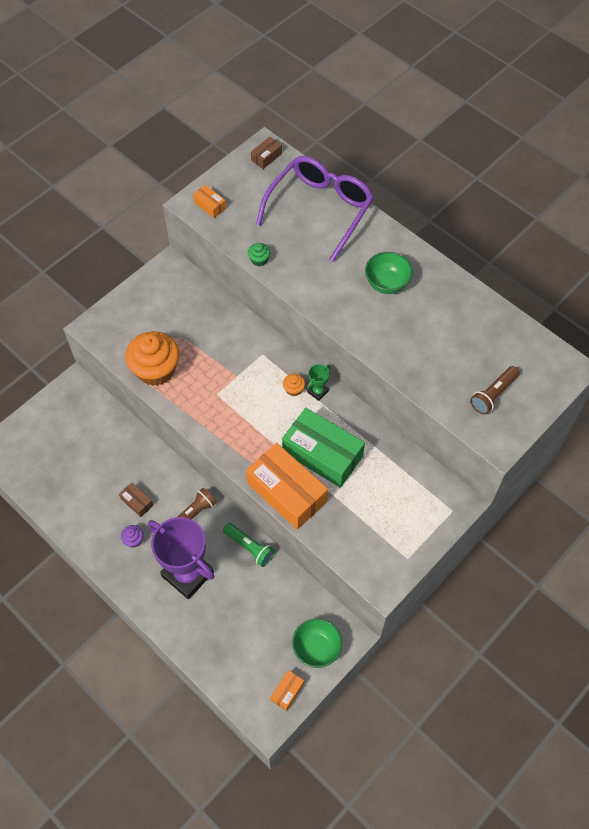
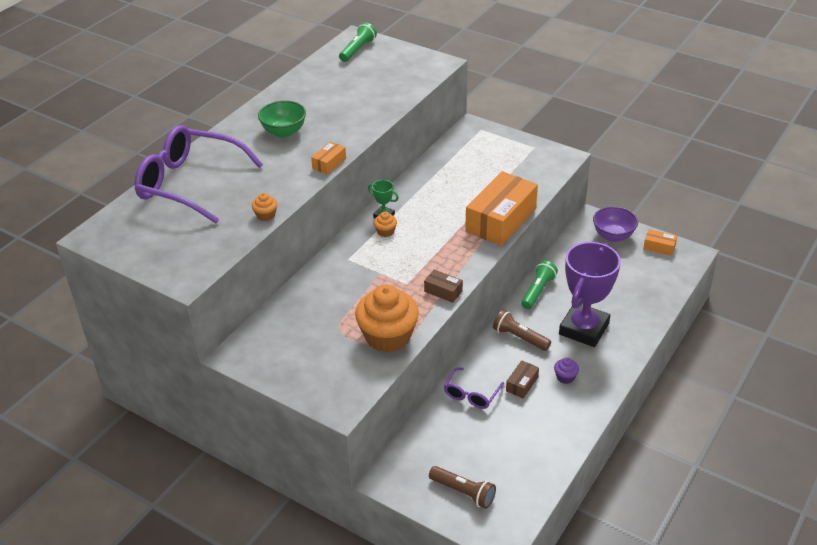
camera: 100 degrees left, 20 degrees down
(138, 460) = (471, 394): none -> purple glasses
(210, 205) = (188, 264): orange box -> orange box (329, 163)
(259, 260) = (266, 215): green cupcake -> orange cupcake
(266, 157) = (108, 232): brown box -> brown box (443, 291)
(316, 648) = (613, 236): green bowl -> purple bowl
(322, 454) = (452, 204): green box -> none
(493, 394) = (393, 69): brown flashlight -> brown flashlight (463, 492)
(540, 366) = (358, 50): none -> green flashlight

